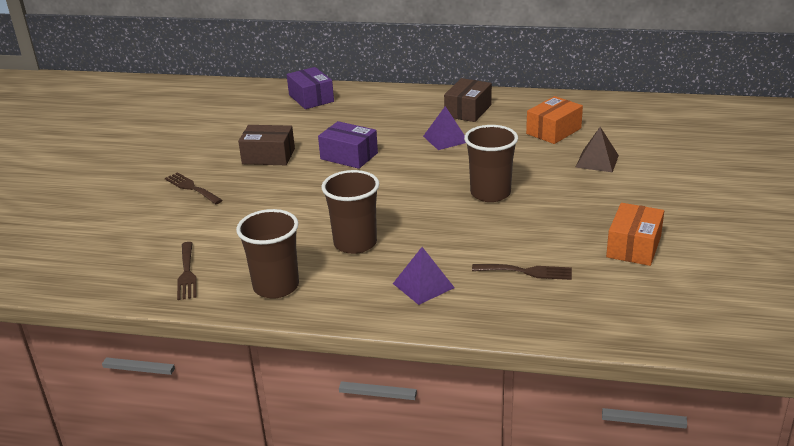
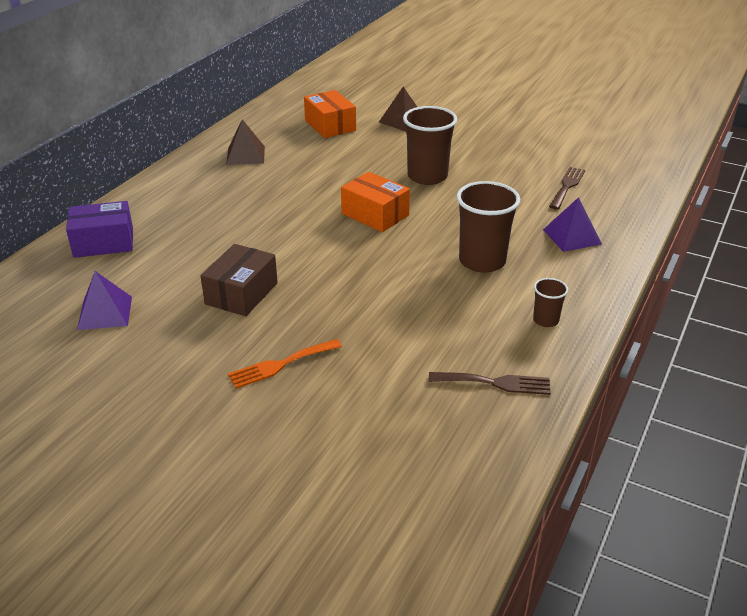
camera: 75 degrees left, 5 degrees up
(191, 188) = (281, 365): brown fork -> orange fork
(276, 286) = (545, 320): brown cup -> brown cup, size x0.50
(349, 156) = (289, 238): purple box -> none
(445, 139) = (299, 177): purple pyramid -> purple pyramid (105, 313)
(468, 111) = (245, 155): brown box -> brown pyramid
(633, 246) = (547, 138): orange box -> orange box (375, 214)

